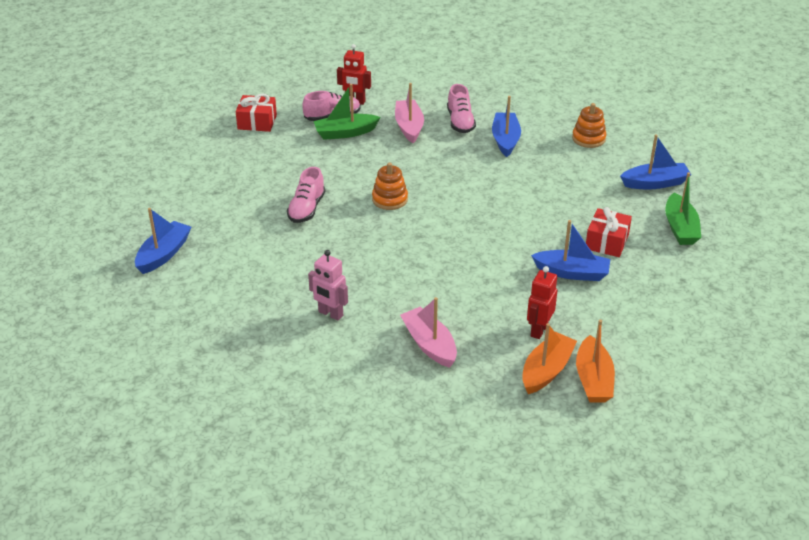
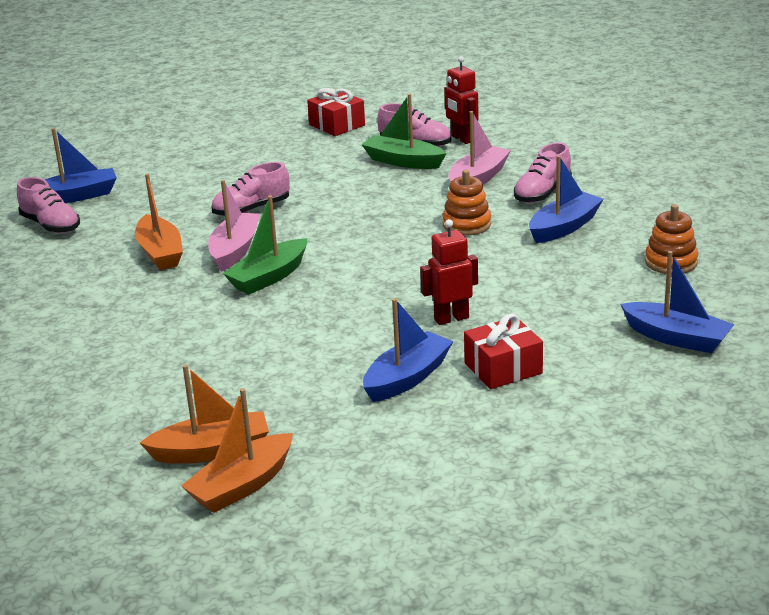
camera: 45 degrees right, 10 degrees down
(186, 284) = (51, 225): none -> pink shoe
(300, 267) = (160, 253): none -> orange boat
(330, 314) = (115, 301): pink robot -> none
(390, 199) = (342, 232): orange stacking toy -> orange stacking toy (466, 224)
(429, 344) = (149, 369): pink boat -> pink boat (235, 250)
(538, 330) = (273, 411): red robot -> red robot (451, 318)
(572, 273) = (407, 378): blue boat -> blue boat turned 105 degrees counterclockwise
(680, 228) = (624, 396): green boat -> green boat (269, 277)

